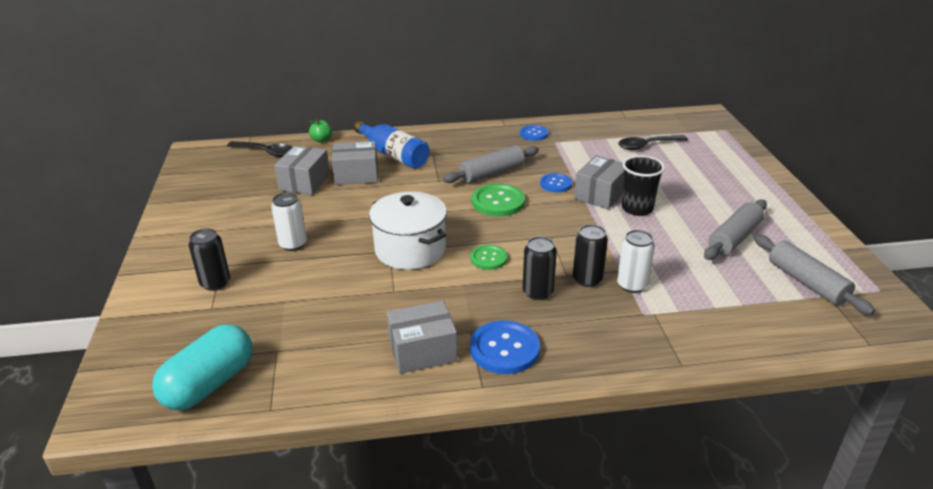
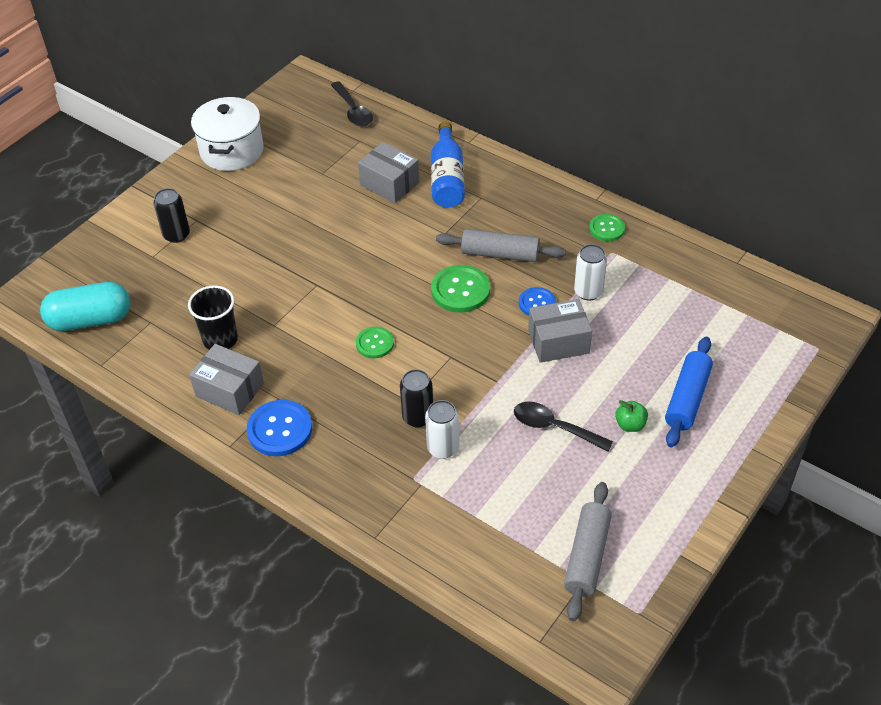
camera: 45 degrees right, 15 degrees up
(293, 244) = (261, 231): white can -> white can (588, 292)
(304, 182) = (342, 167): grey box -> none
(321, 140) = (412, 121): green apple -> green apple (630, 425)
(410, 250) = (331, 294): white pot -> white pot (232, 151)
(534, 134) = (607, 228): blue button -> green button
(537, 292) = (366, 401): black can -> none
(637, 208) = (566, 379): black cup -> black cup (220, 339)
(647, 146) = (695, 314): black spoon -> black spoon (554, 427)
(710, 181) = (687, 398): none -> blue rolling pin
(734, 238) = (600, 471): grey rolling pin -> none

